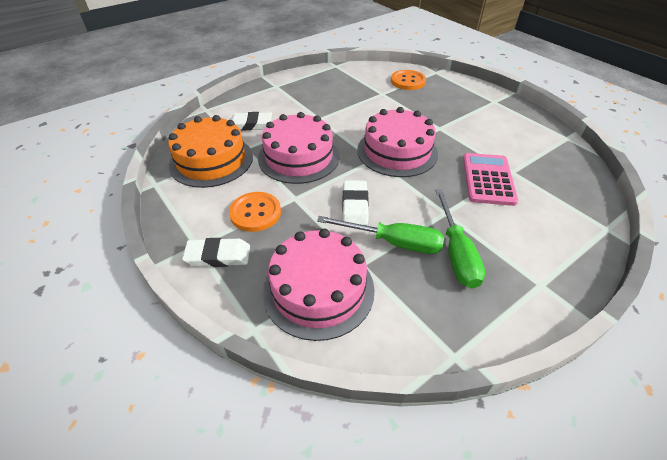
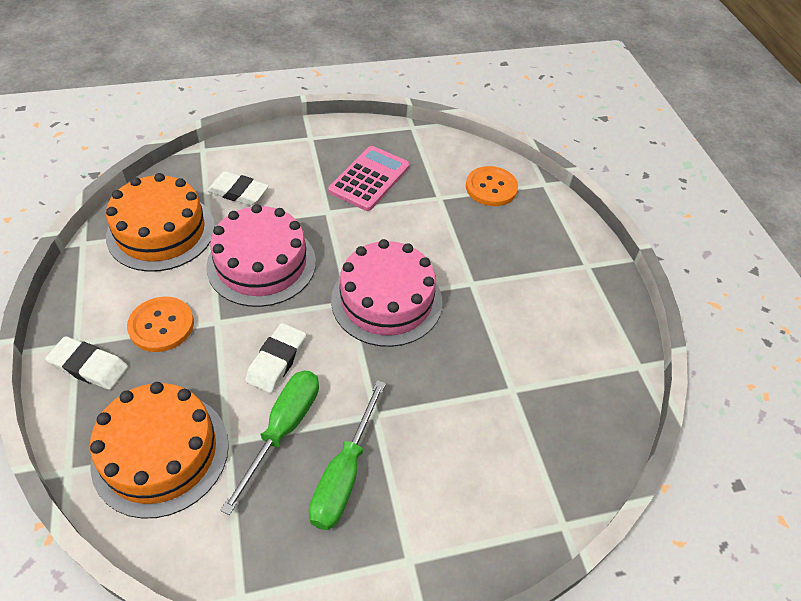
camera: 20 degrees right, 5 degrees up
(318, 289) = (161, 453): pink cake -> orange cake
(393, 242) = (283, 429): green screwdriver -> green screwdriver turned 105 degrees counterclockwise
(488, 179) = (469, 388): pink calculator -> pink calculator (369, 179)

